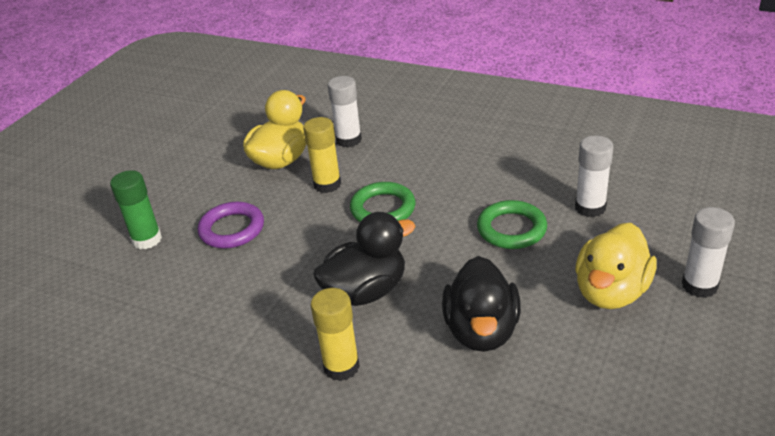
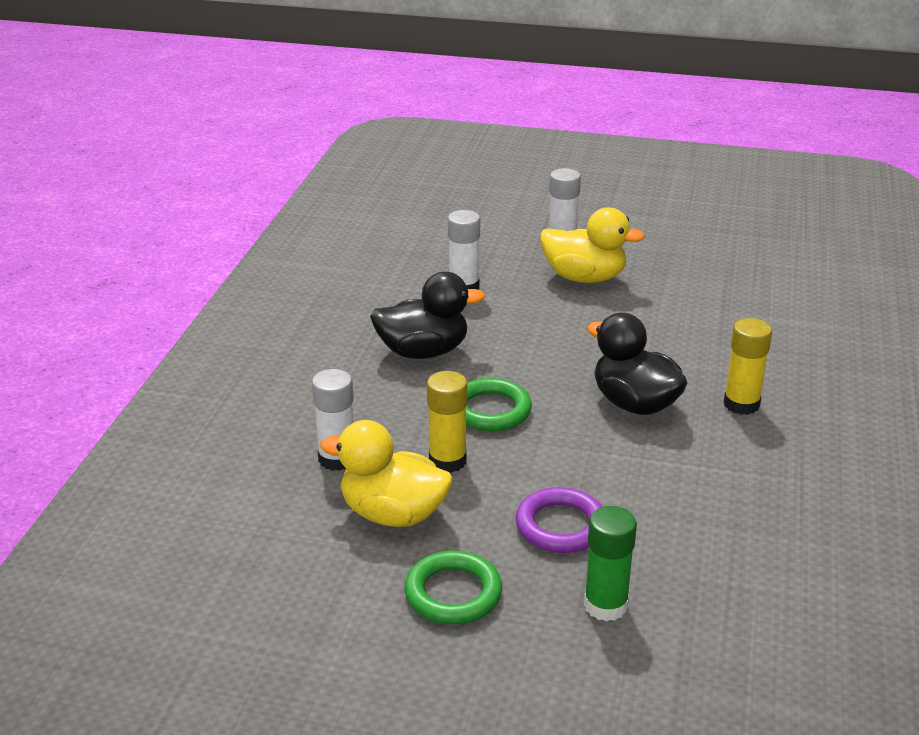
camera: 105 degrees left, 5 degrees down
(481, 331) = (660, 335): black duck -> black duck (423, 352)
(511, 229) = (508, 327): green ring -> green ring (453, 593)

